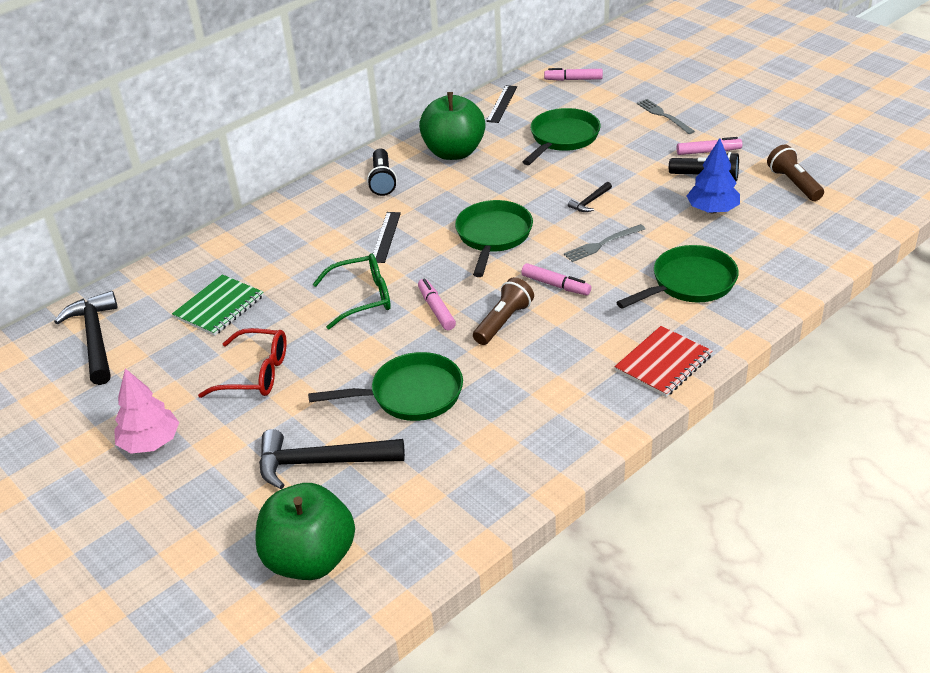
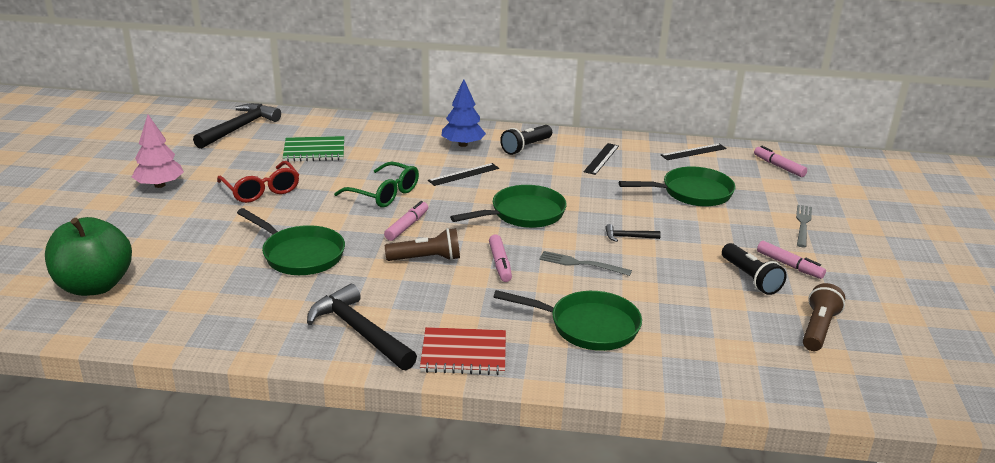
camera: 45 degrees right, 10 degrees down
(321, 462) = (195, 250): black hammer -> black hammer (360, 331)
(454, 152) = (601, 158): green apple -> black ruler
(712, 210) = (708, 299): blue tree -> blue tree (463, 144)

